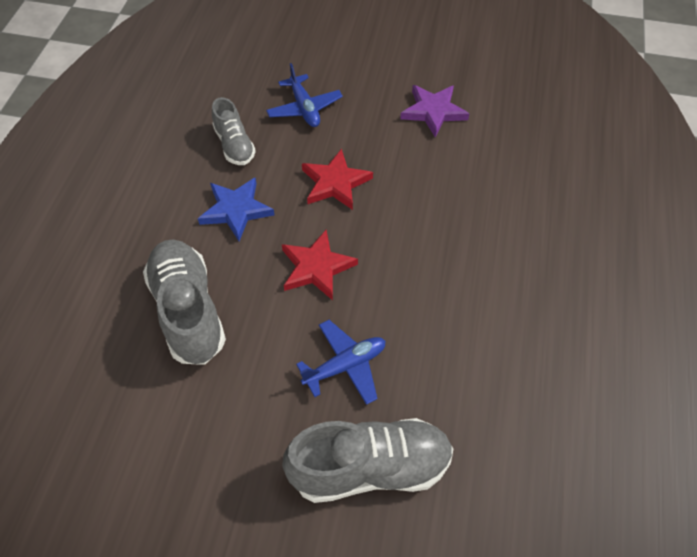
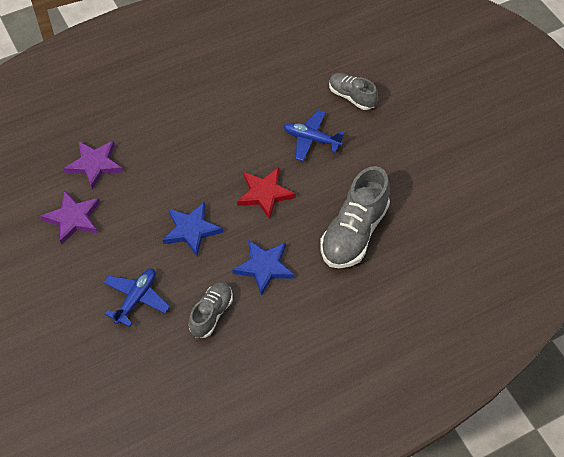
camera: 130 degrees left, 0 degrees up
(335, 183) = (191, 230): red star -> blue star
(370, 468) = (351, 97): grey shoe -> grey shoe, size x0.58
(487, 157) = (95, 164): none -> purple star

